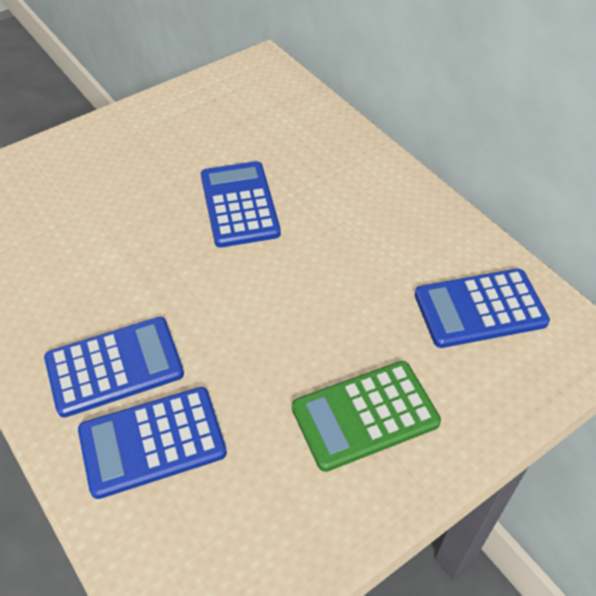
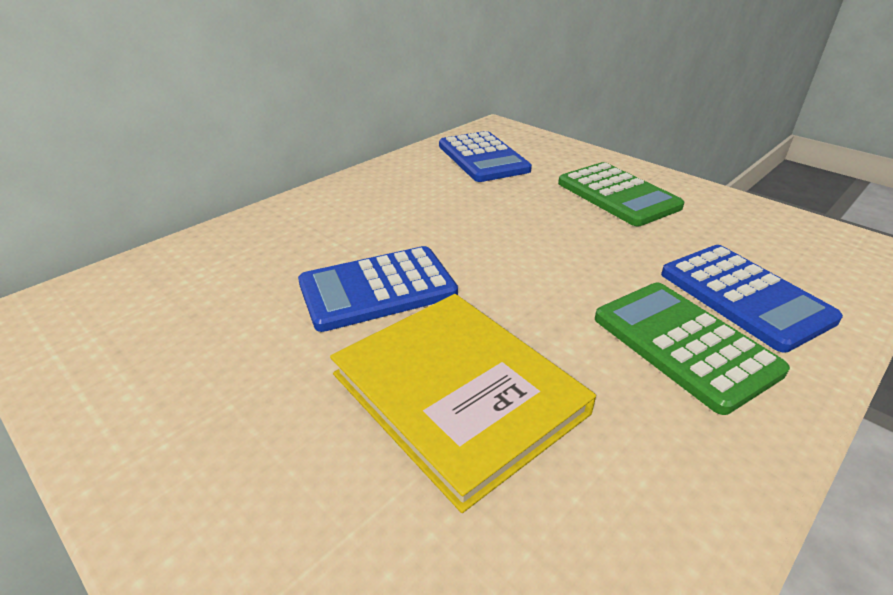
camera: 100 degrees left, 15 degrees down
(114, 367) = (684, 344): blue calculator -> green calculator
(122, 233) = (458, 393): none -> yellow book

